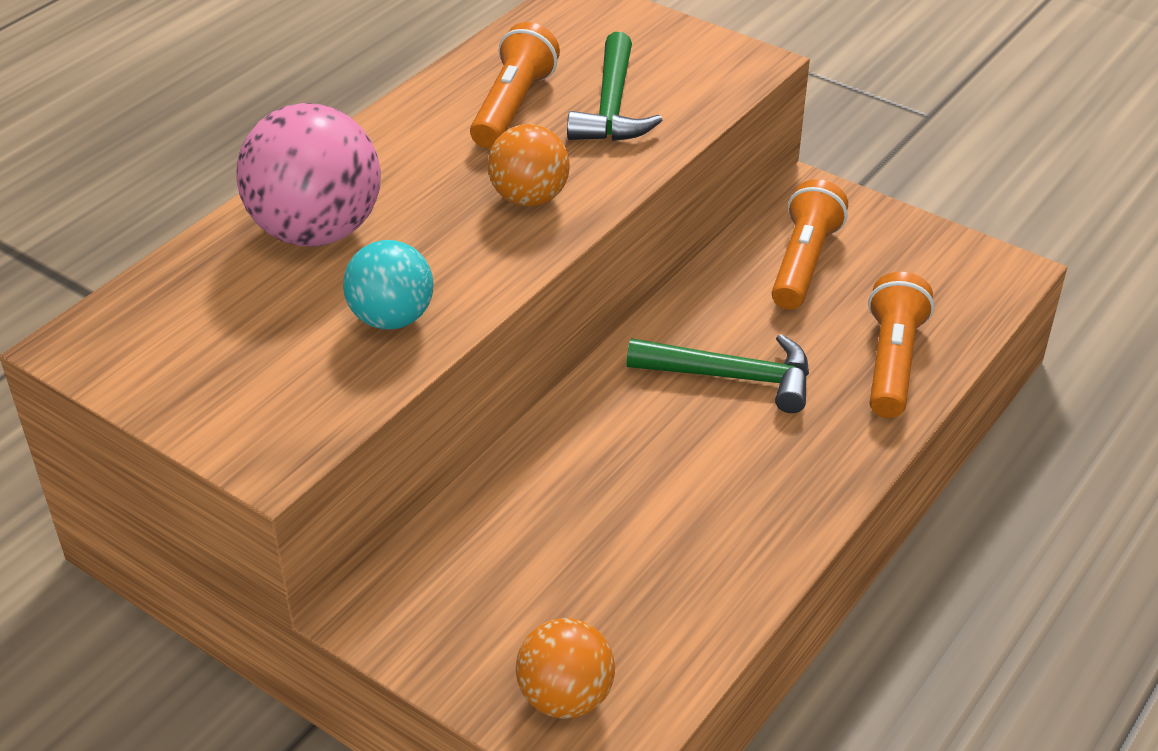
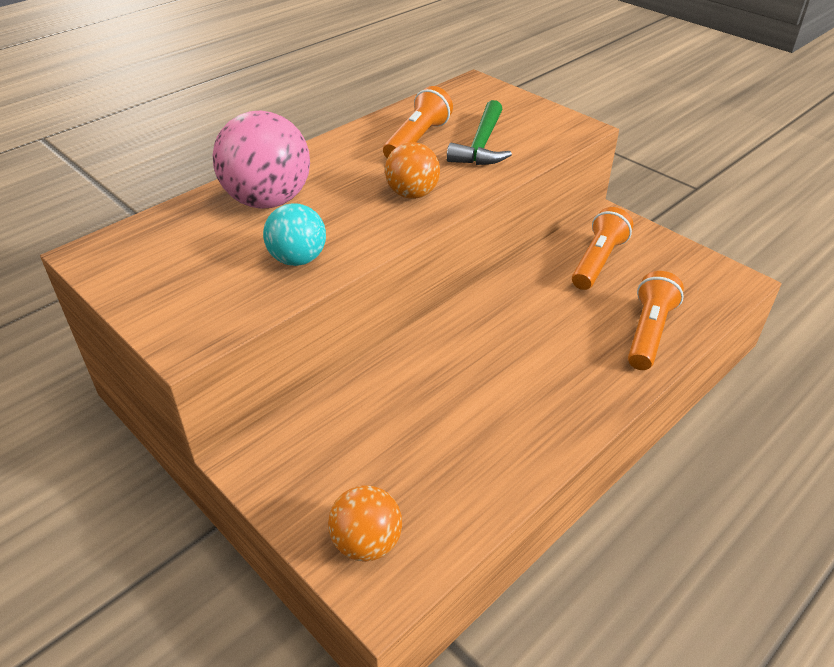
camera: 10 degrees right, 0 degrees up
(732, 377) = (535, 329): green hammer -> none

